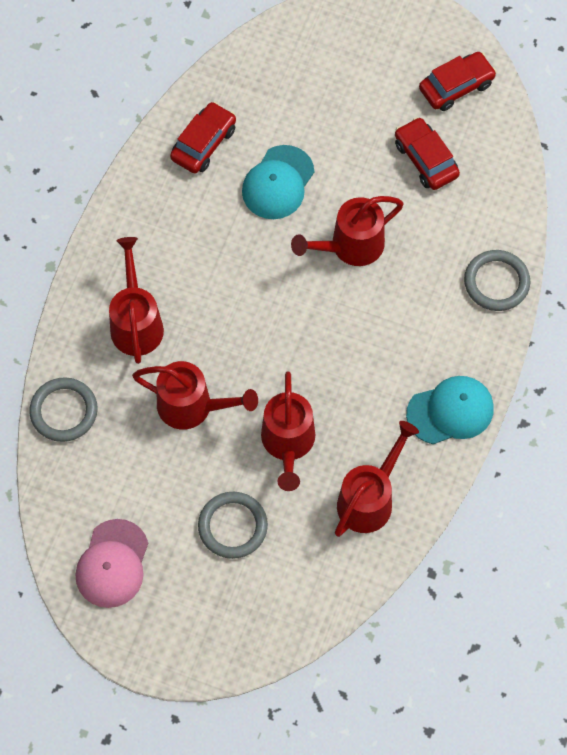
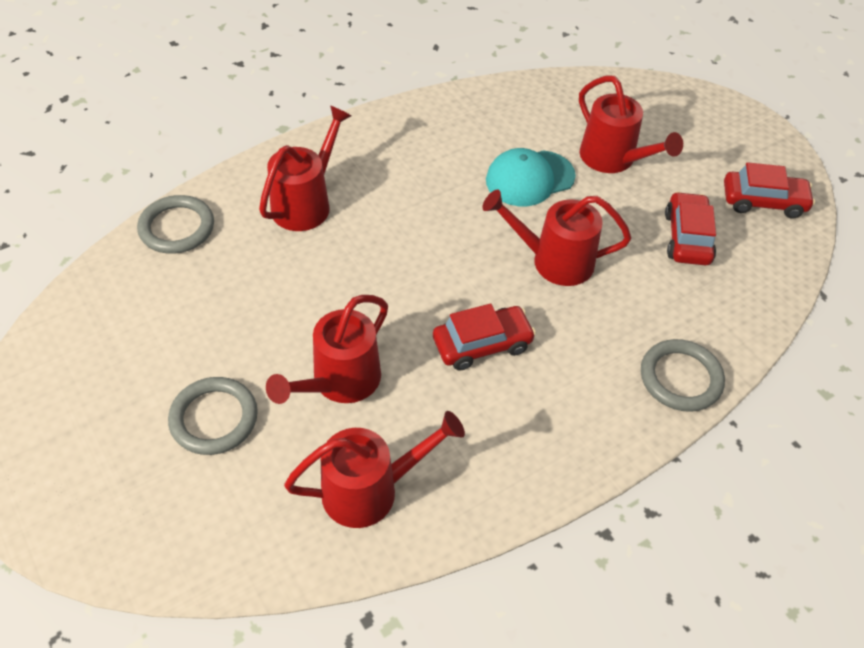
camera: 35 degrees right, 15 degrees down
(112, 564) = (76, 372): pink cap -> none
(193, 407) = (285, 294): red watering can -> red watering can (613, 160)
(203, 143) = (491, 119): red car -> red car (482, 344)
(450, 411) = (532, 464): turquoise cap -> none

